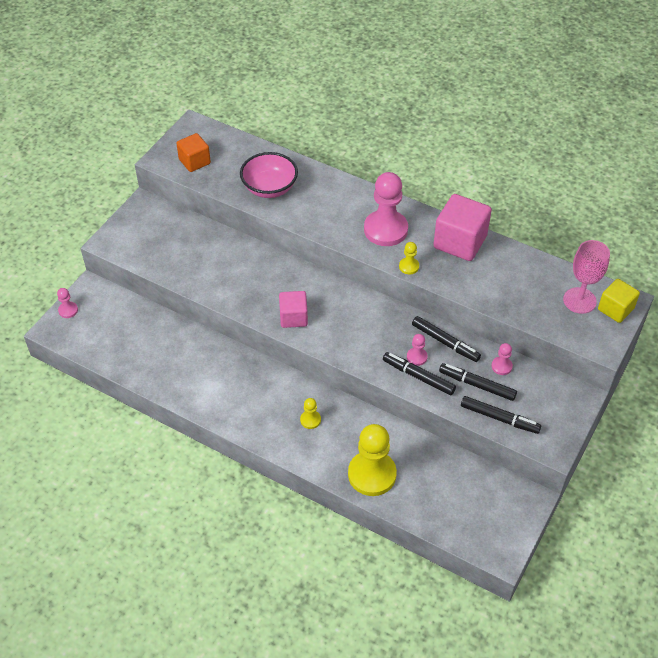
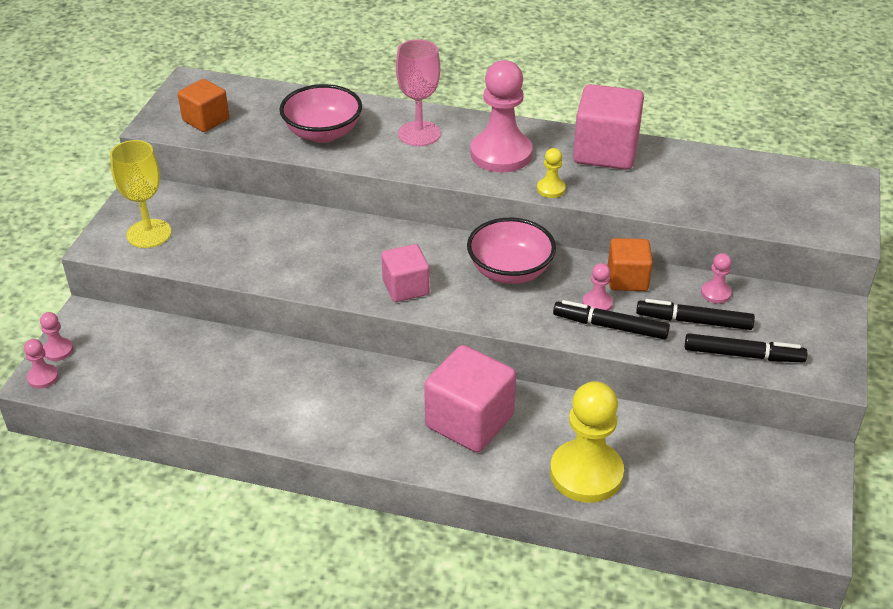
camera: 15 degrees left, 10 degrees down
(54, 328) = (43, 377): none -> pink pawn
(140, 240) = (149, 233): none -> yellow goblet
(310, 420) = (469, 421): yellow pawn -> pink cube
(367, 319) = (510, 271): none -> pink bowl
(445, 342) = (627, 279): black marker -> orange cube
(579, 300) = (791, 189): pink goblet -> pink goblet (419, 134)
(615, 309) = (841, 190): yellow cube -> none

